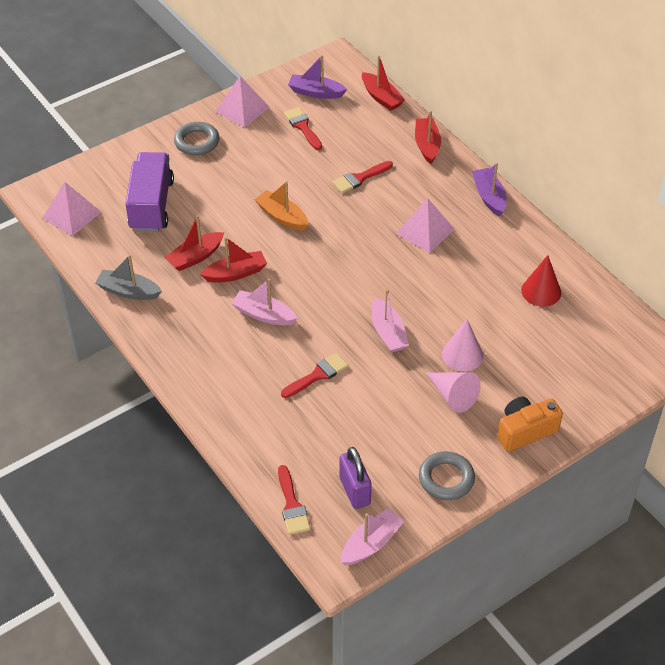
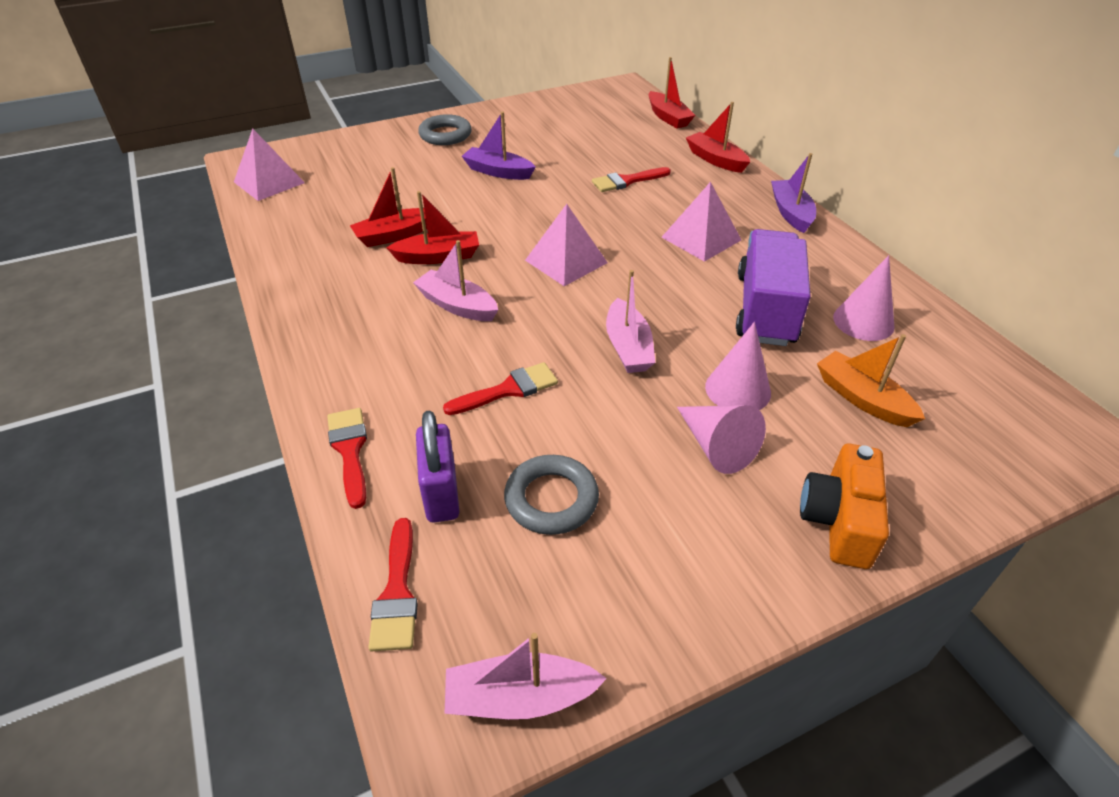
camera: 10 degrees right, 5 degrees down
(129, 291) = (292, 261): grey boat -> none
(151, 205) = (366, 182): purple truck -> purple truck (765, 309)
(242, 109) = (507, 114): pink pyramid -> pink pyramid (566, 261)
(282, 217) = (519, 207): orange boat -> orange boat (862, 399)
(303, 127) = (571, 133): red brush -> red brush (350, 450)
(316, 92) = (594, 108): purple boat -> purple boat (498, 172)
(354, 491) = (516, 583): purple padlock -> purple padlock (441, 494)
(371, 543) = (520, 697): pink boat -> pink boat turned 150 degrees counterclockwise
(427, 145) = (715, 160): red boat -> red boat turned 45 degrees counterclockwise
(446, 479) = (688, 586): grey ring -> grey ring (551, 499)
(525, 431) = (838, 521): orange camera -> orange camera turned 60 degrees counterclockwise
(541, 291) = (863, 321): red cone -> pink cone

